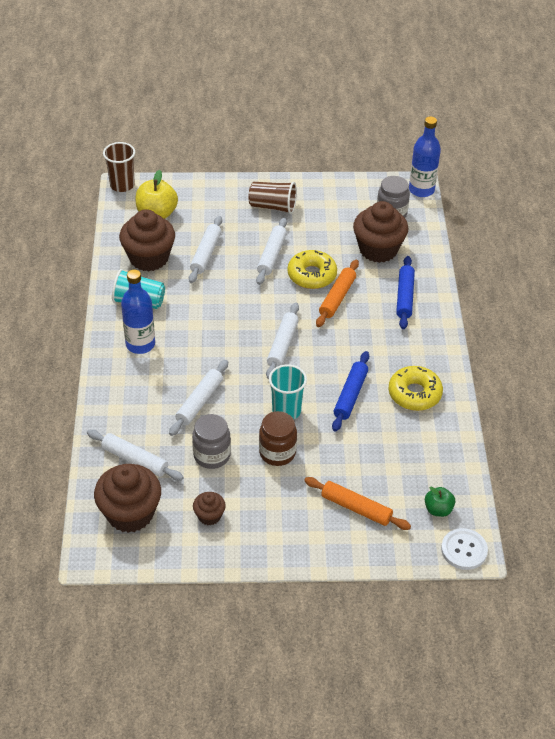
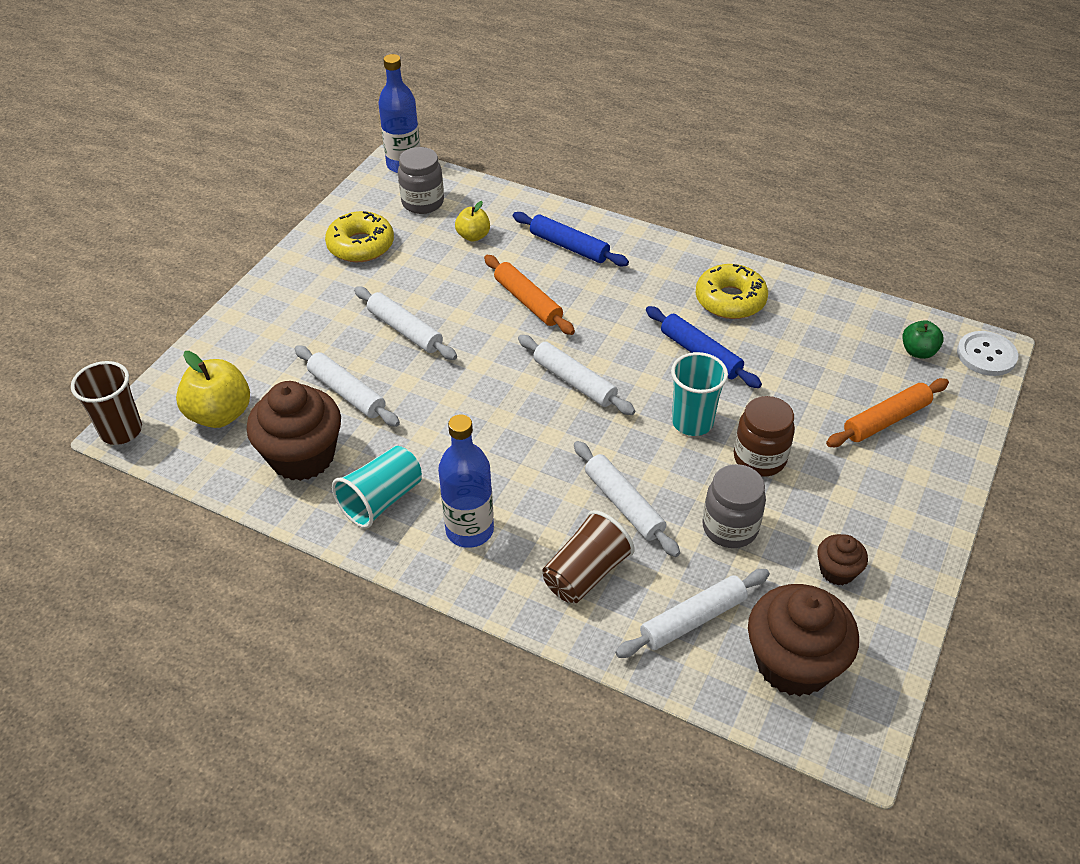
camera: 60 degrees left, 0 degrees up
(273, 206) = (316, 295): brown cup -> brown cup (586, 573)
(312, 275) = (471, 308): yellow donut -> yellow donut (361, 245)
(378, 249) = (473, 236): brown cupcake -> yellow apple

